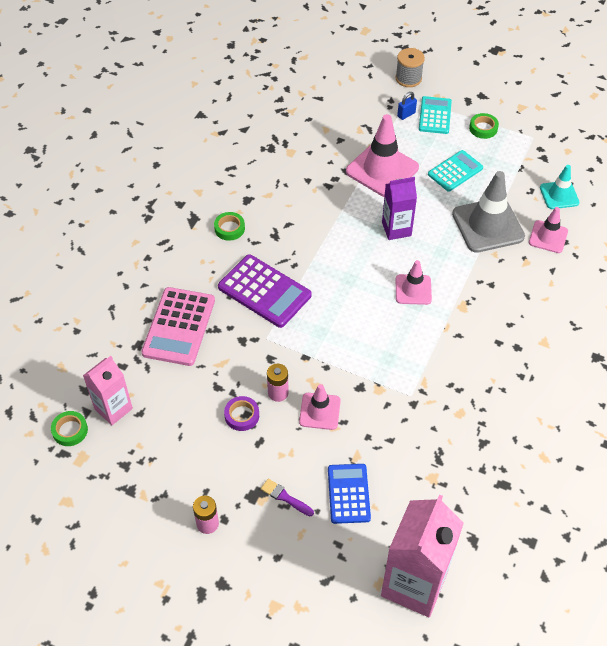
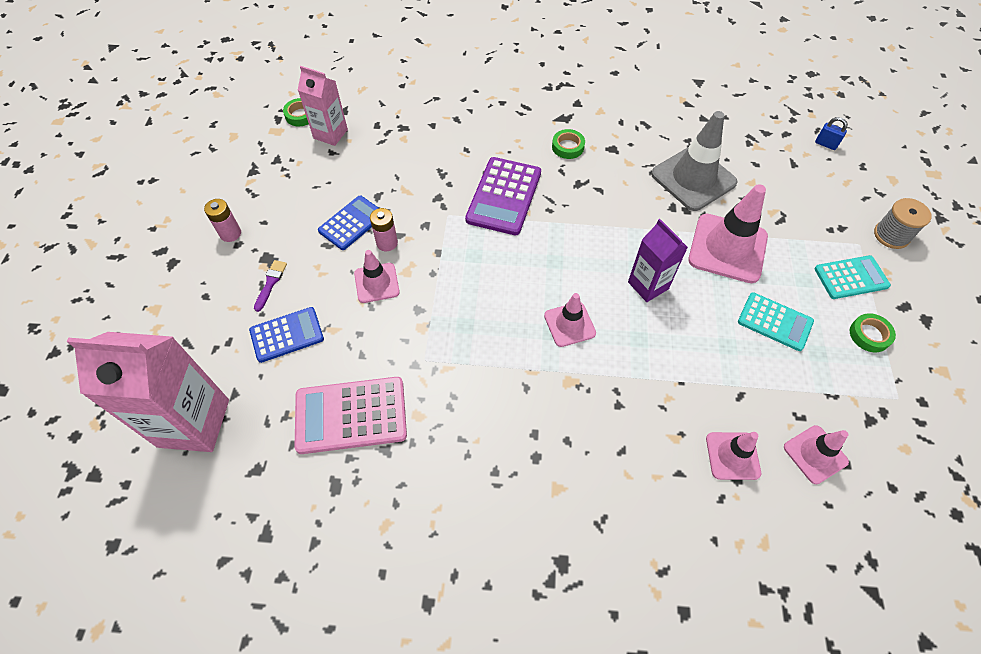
camera: 70 degrees right, 5 degrees up
(179, 327) = (434, 148): pink calculator -> pink calculator (351, 415)
(242, 415) = (352, 223): purple tape -> blue calculator
(406, 114) = (830, 248): blue padlock -> blue padlock (825, 144)
(488, 225) = (709, 379): grey traffic cone -> grey traffic cone (693, 178)
(559, 195) = (815, 454): turquoise traffic cone -> pink traffic cone

